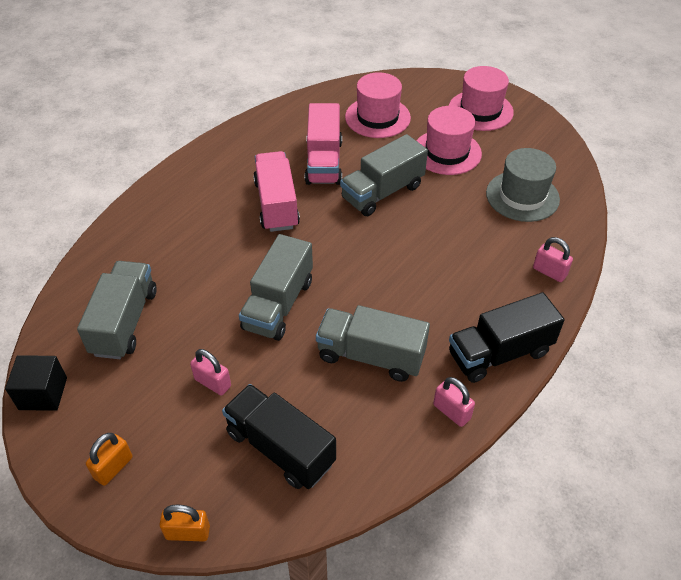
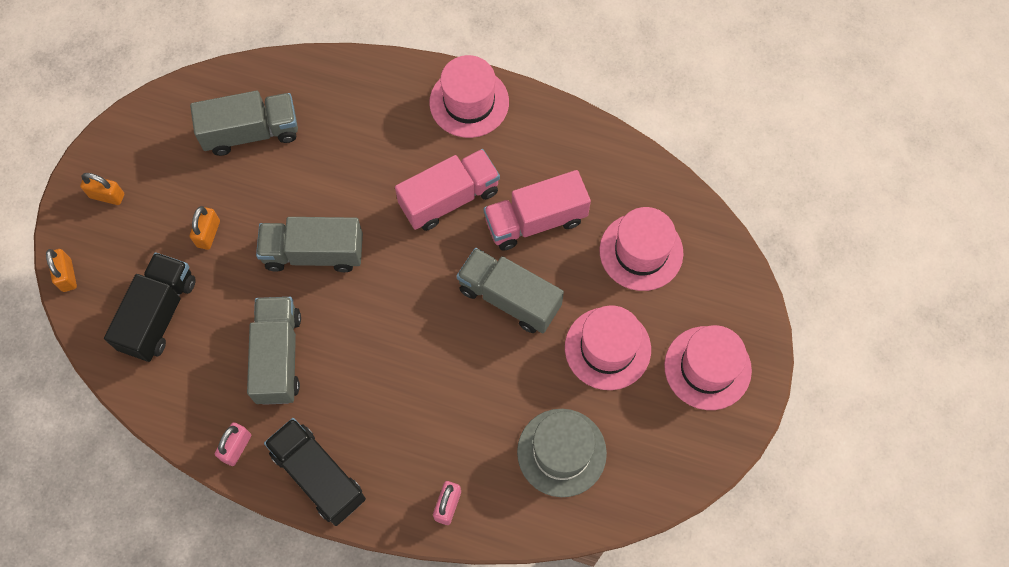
camera: 70 degrees right, 20 degrees up
(43, 393) = (159, 109): black cube -> none
(197, 172) = (469, 102): none -> pink hat
(213, 383) = (208, 234): pink padlock -> orange padlock

